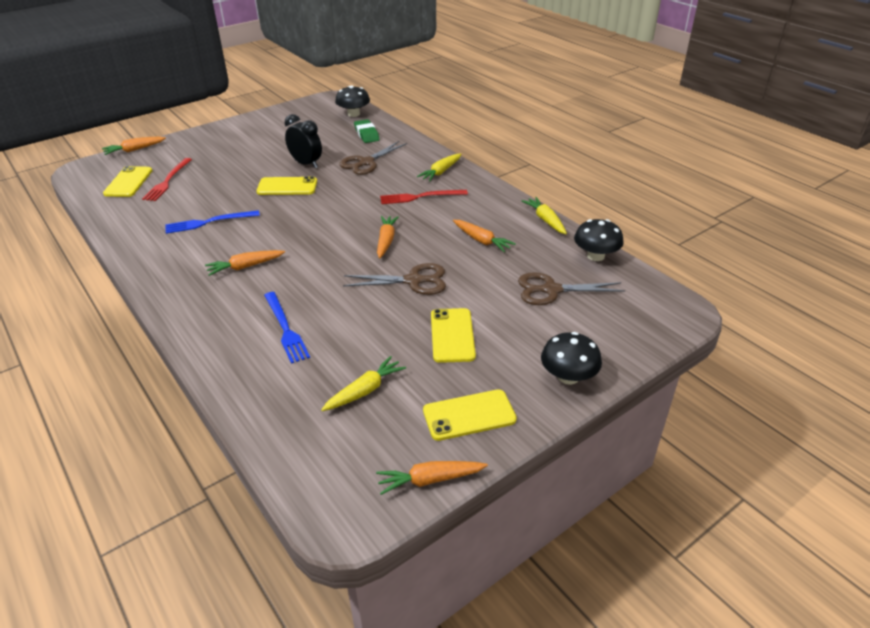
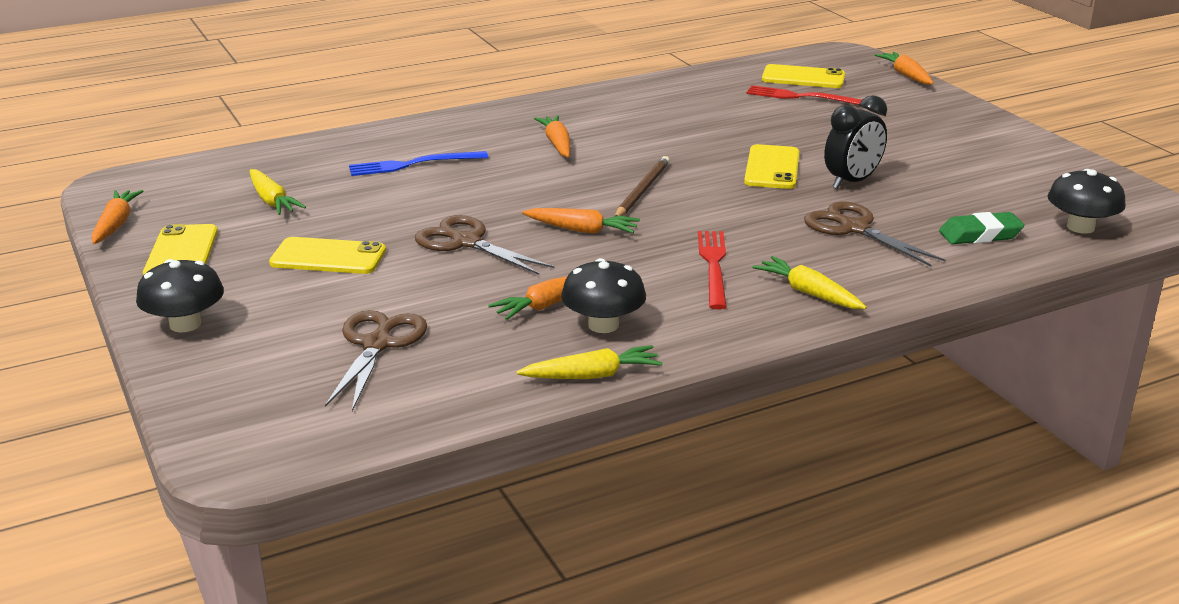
camera: 100 degrees right, 10 degrees down
(209, 222) = (678, 123): blue fork -> none
(325, 226) = (642, 190): none -> brown pencil
(414, 281) = (466, 242): brown scissors -> brown scissors turned 120 degrees clockwise
(595, 256) = (449, 406): black mushroom -> black mushroom (603, 325)

